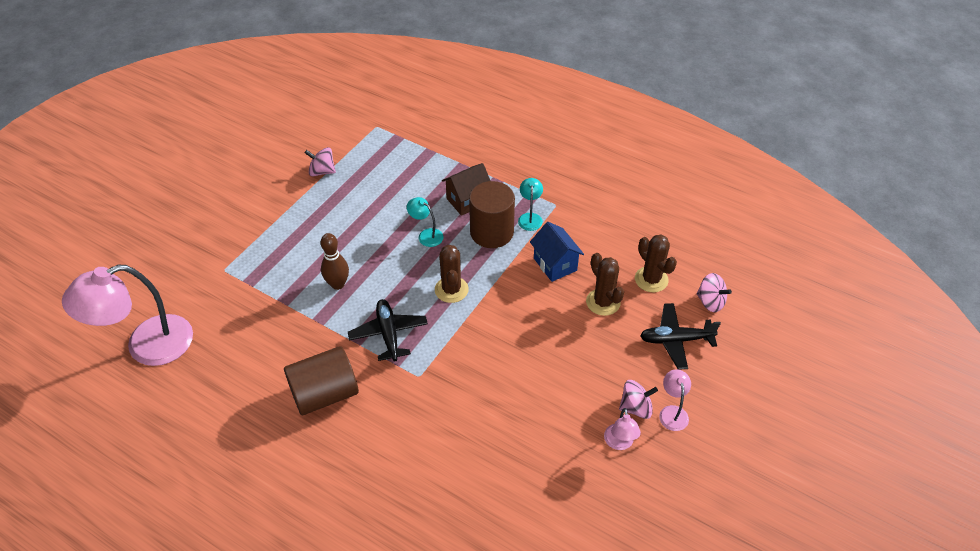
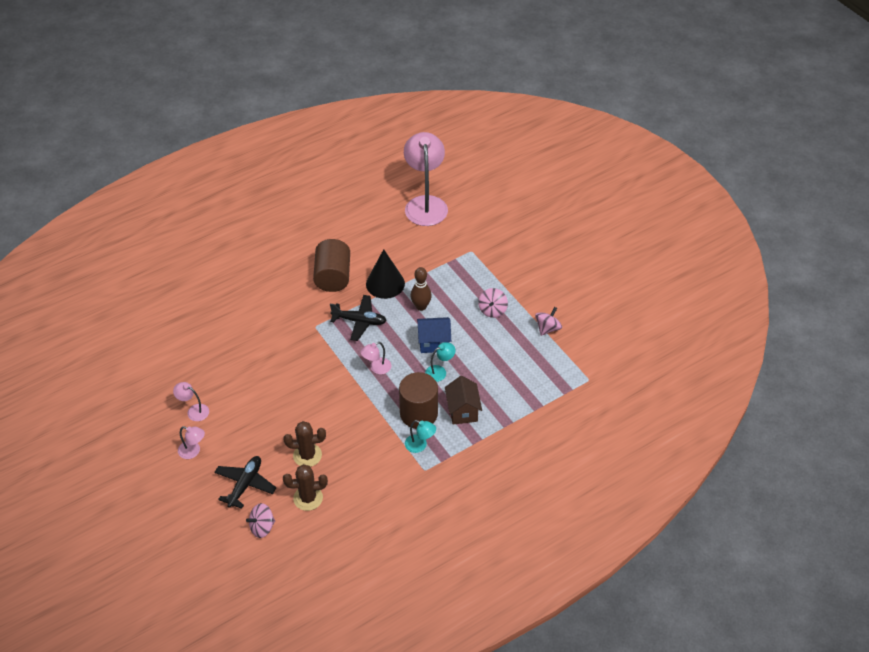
camera: 115 degrees right, 0 degrees up
(314, 333) = (385, 283): none -> black cone
(451, 290) = (376, 368): brown cactus -> pink lamp
(555, 264) = (362, 441): blue house -> blue house (434, 343)
(636, 408) = (211, 432): pink spinning top -> pink spinning top (492, 310)

